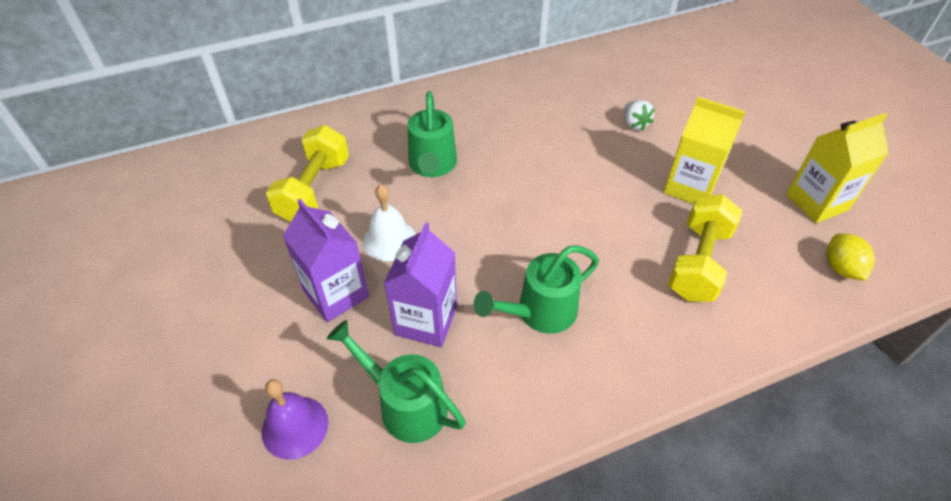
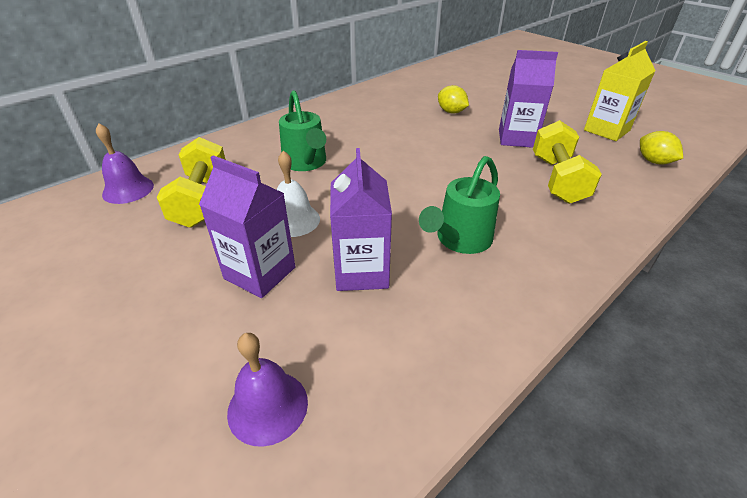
camera: 20 degrees left, 10 degrees down
(253, 158) = (128, 189): none -> purple bell
(405, 404) = (379, 347): green watering can -> none
(634, 124) = (451, 112): white strawberry -> yellow lemon
(690, 187) = (516, 138): yellow carton -> purple carton

